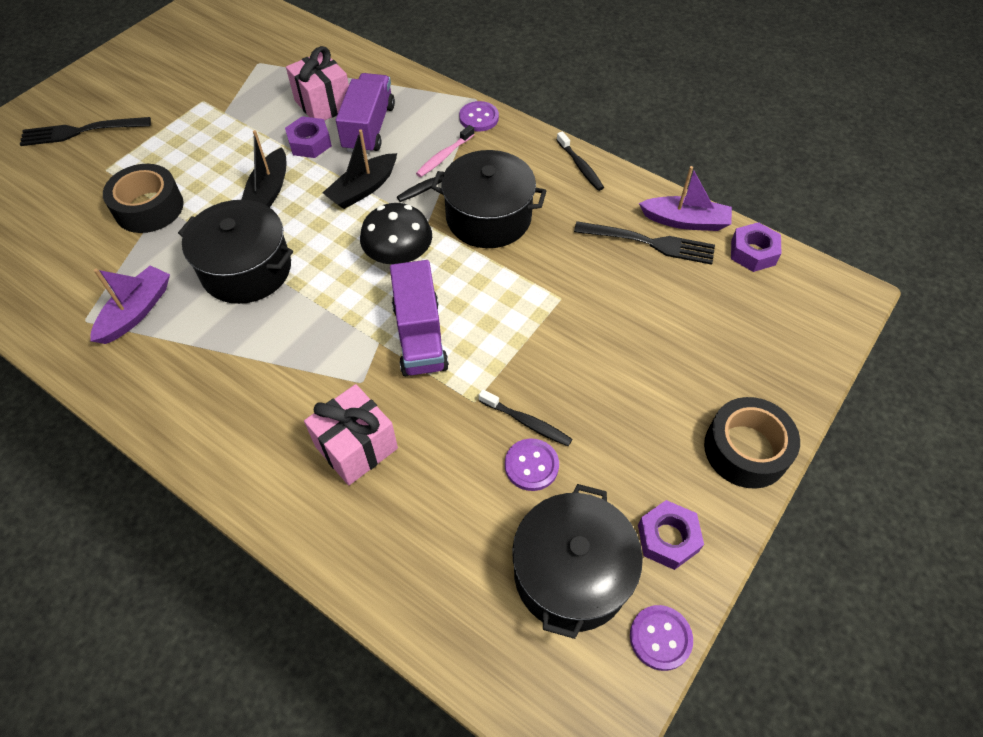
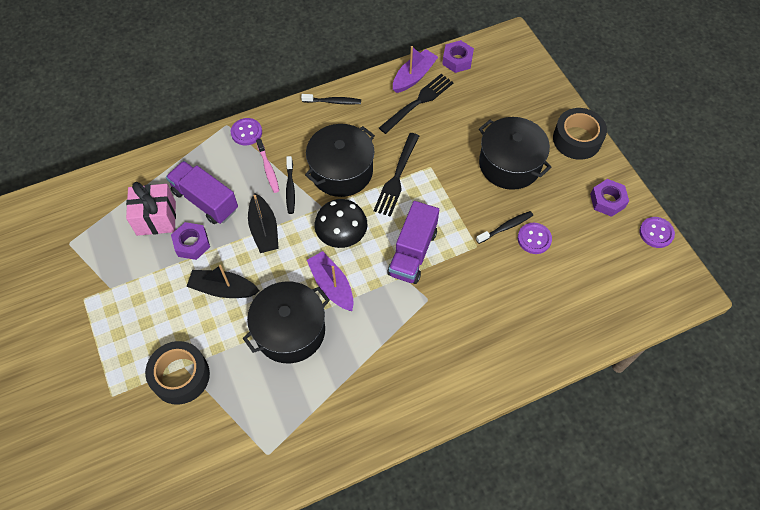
camera: 60 degrees left, 5 degrees up
(81, 131) = (48, 402): black fork -> black fork (397, 177)
(136, 311) = (282, 416): purple boat -> purple boat (332, 285)
(269, 191) = (223, 289): black boat -> black boat turned 150 degrees clockwise
(356, 447) = (473, 321): pink gift -> none
(420, 336) = (412, 252): purple truck -> purple truck turned 90 degrees clockwise
(571, 574) = (605, 253): black pot -> black pot (510, 164)

